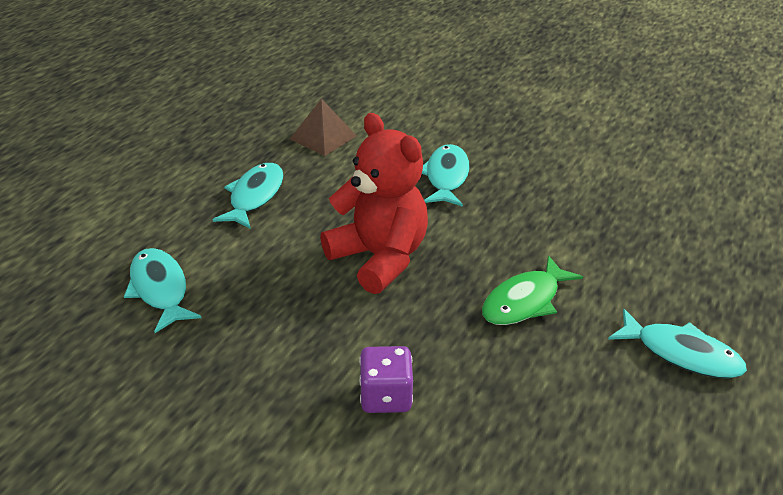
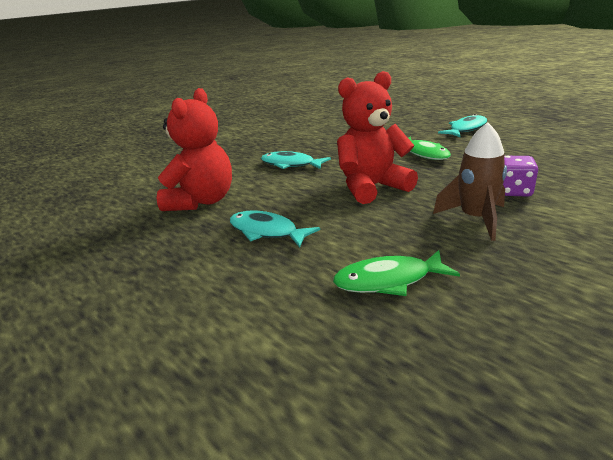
camera: 70 degrees left, 10 degrees down
(160, 289) = (388, 280): turquoise fish -> green fish
(293, 354) = (475, 219): none -> brown rocket
(323, 137) = (202, 201): brown pyramid -> red teddy bear

